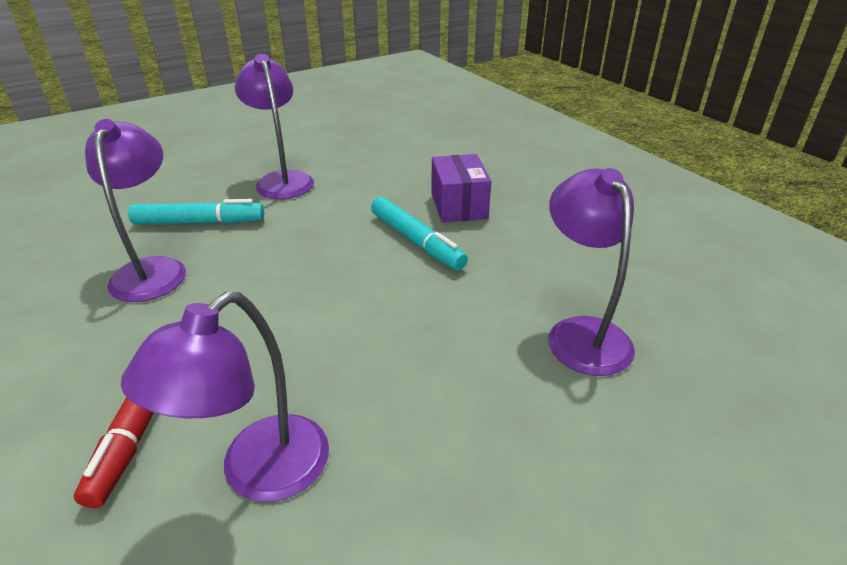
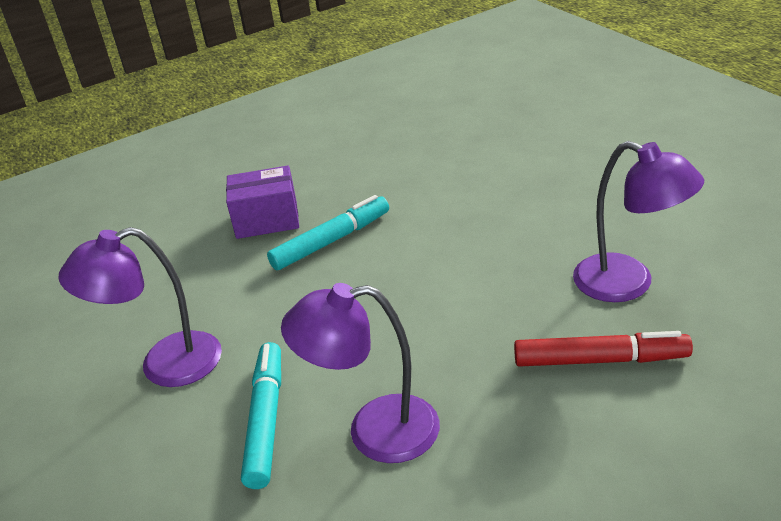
camera: 85 degrees left, 0 degrees up
(581, 333) = (462, 158): purple lamp -> none

